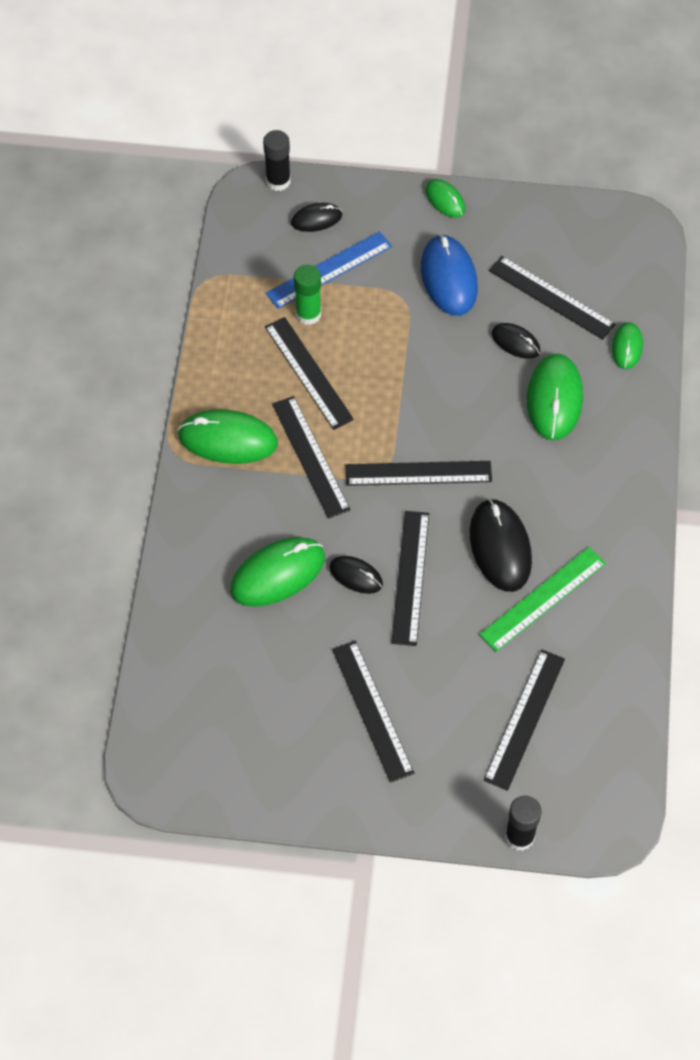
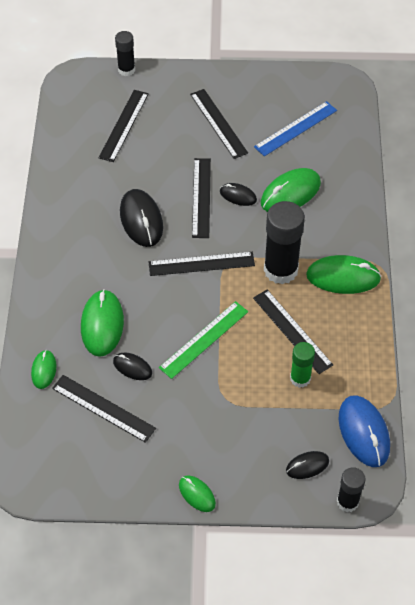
camera: 175 degrees right, 5 degrees down
(310, 456) = (280, 270): black ruler -> black glue stick
(329, 270) = (289, 418): blue ruler -> blue ruler (295, 128)
(448, 278) = (189, 419): blue mouse -> blue mouse (363, 432)
(543, 599) = (112, 191): green ruler -> green ruler (204, 339)

